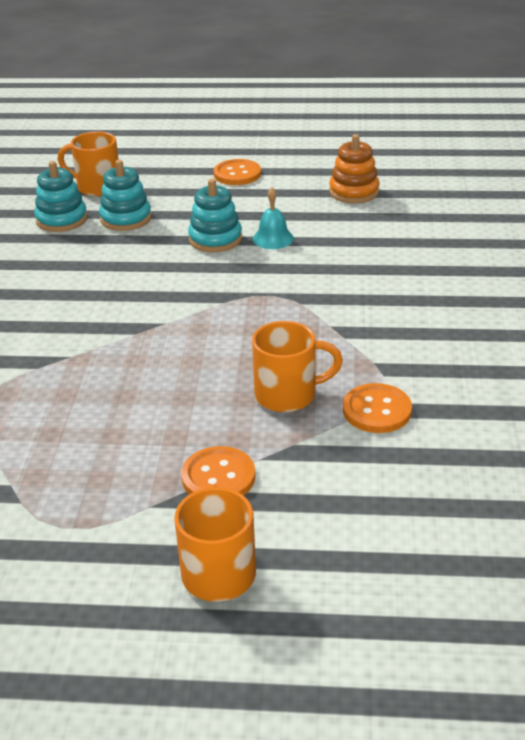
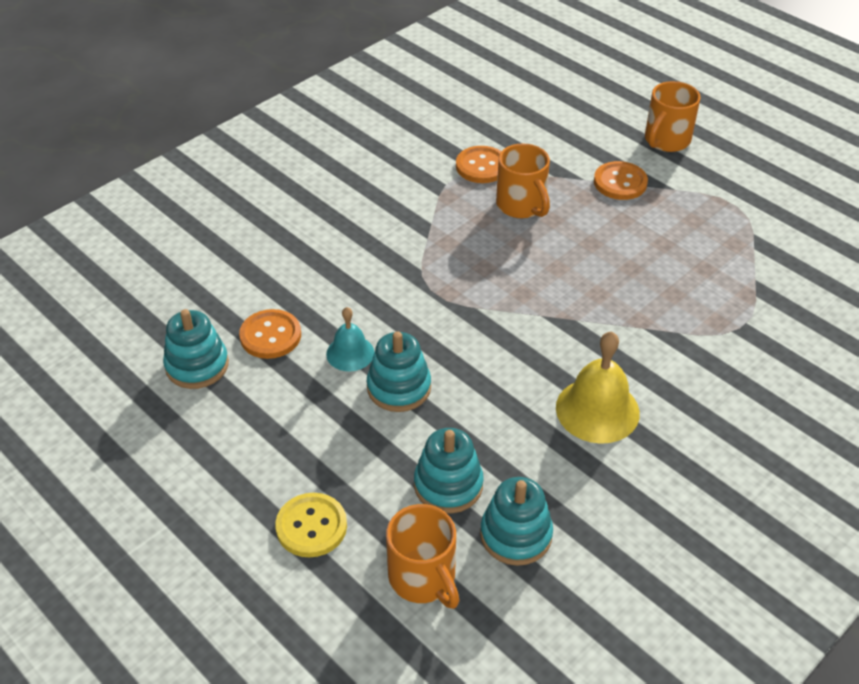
camera: 140 degrees left, 10 degrees up
(63, 290) = (597, 410): none -> yellow bell
(182, 176) = (311, 526): none -> yellow button
(237, 174) = (254, 483): orange button -> orange button (270, 336)
(288, 395) = (521, 205): orange mug -> orange mug turned 150 degrees counterclockwise
(354, 192) = (197, 365): orange stacking toy -> turquoise stacking toy

